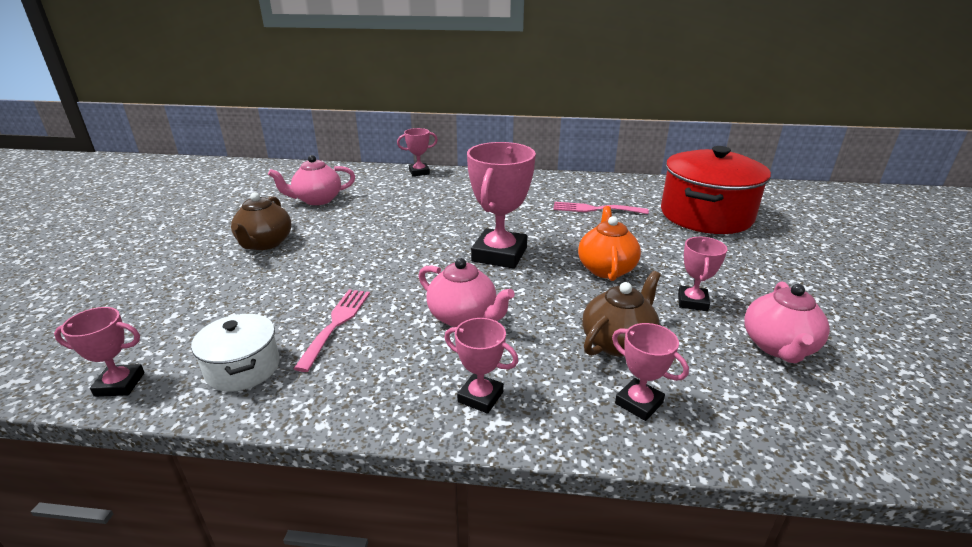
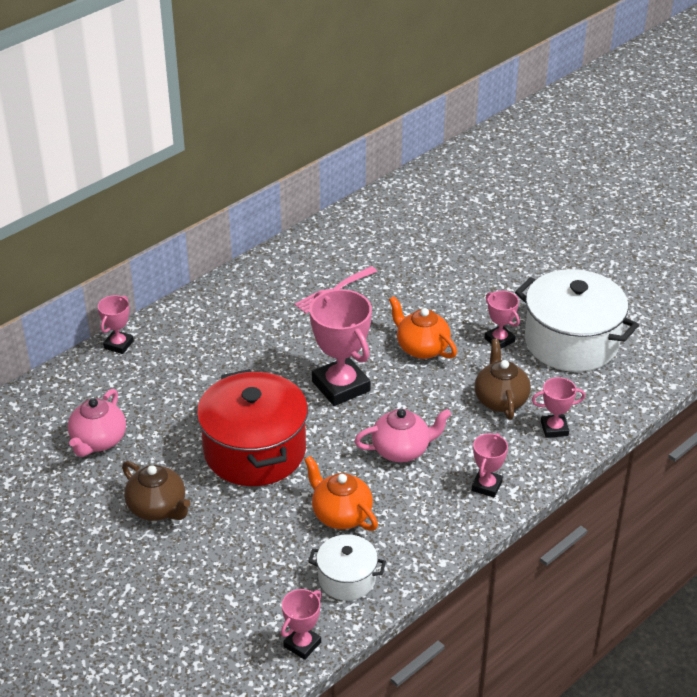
camera: 50 degrees left, 10 degrees up
(336, 324) = (341, 515): pink fork -> orange teapot
(480, 397) = (486, 486): pink trophy -> pink trophy turned 45 degrees counterclockwise
(706, 215) = (413, 246): red pot -> red pot (254, 451)
(778, 346) = (571, 342): pink teapot -> white pot

